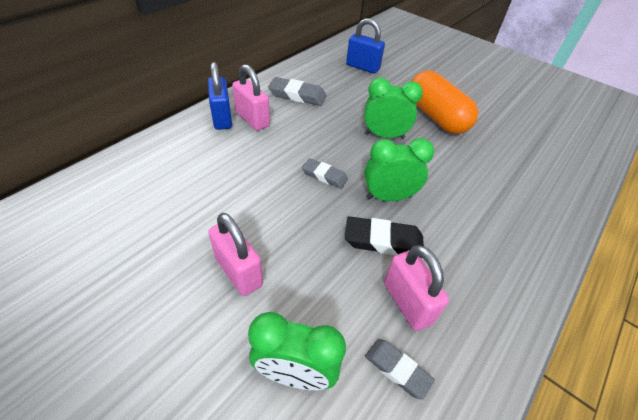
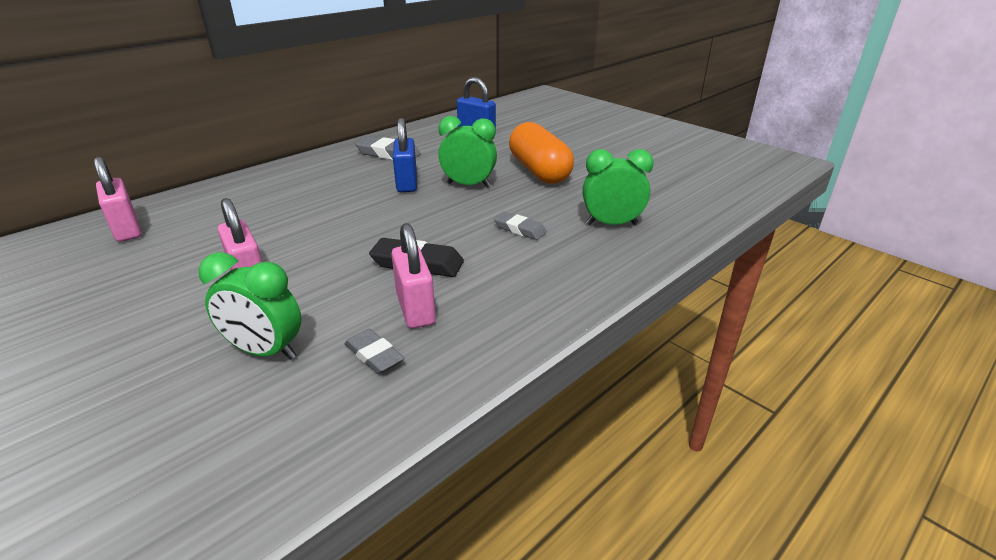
camera: 10 degrees right, 15 degrees down
(222, 118) = (296, 170): blue padlock -> blue padlock (407, 183)
(252, 119) = (328, 171): pink padlock -> pink padlock (127, 230)
(324, 176) = (381, 214): grey eraser -> grey eraser (519, 229)
(388, 197) = (443, 231): green clock -> green clock (611, 224)

